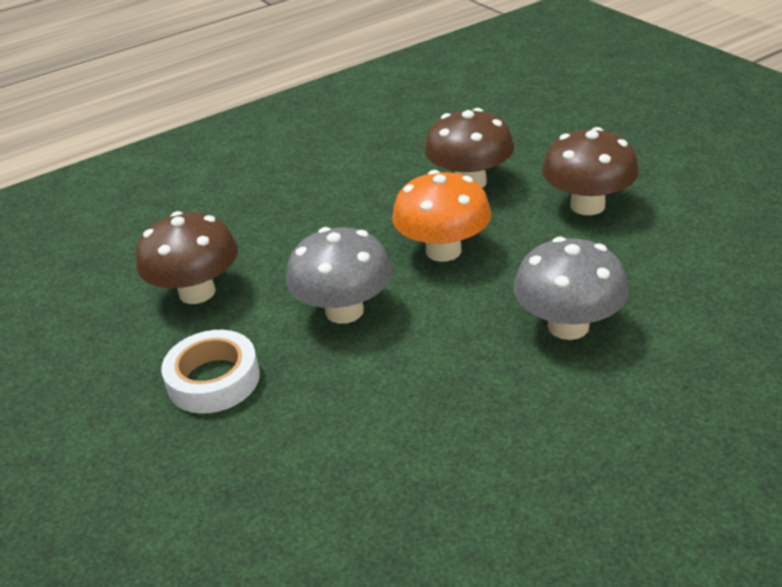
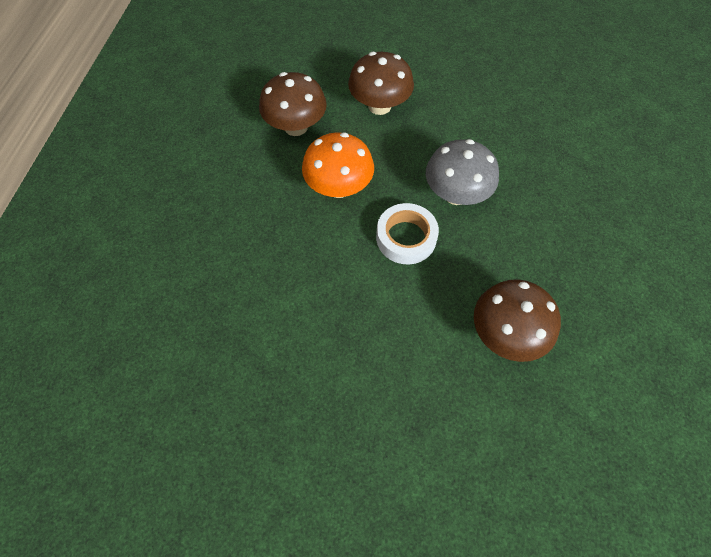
camera: 50 degrees left, 25 degrees up
(197, 292) = (223, 322): brown mushroom -> brown mushroom (506, 334)
(213, 380) = (317, 371): white tape -> white tape (406, 238)
(344, 311) = (333, 268): grey mushroom -> none

